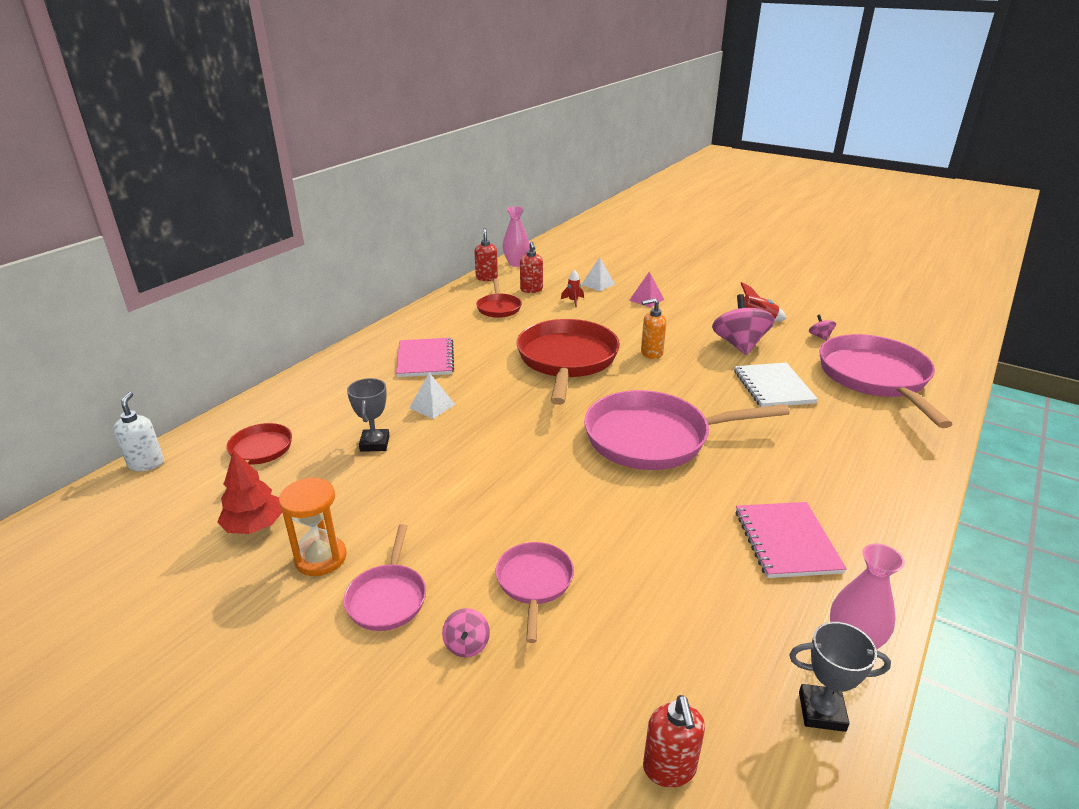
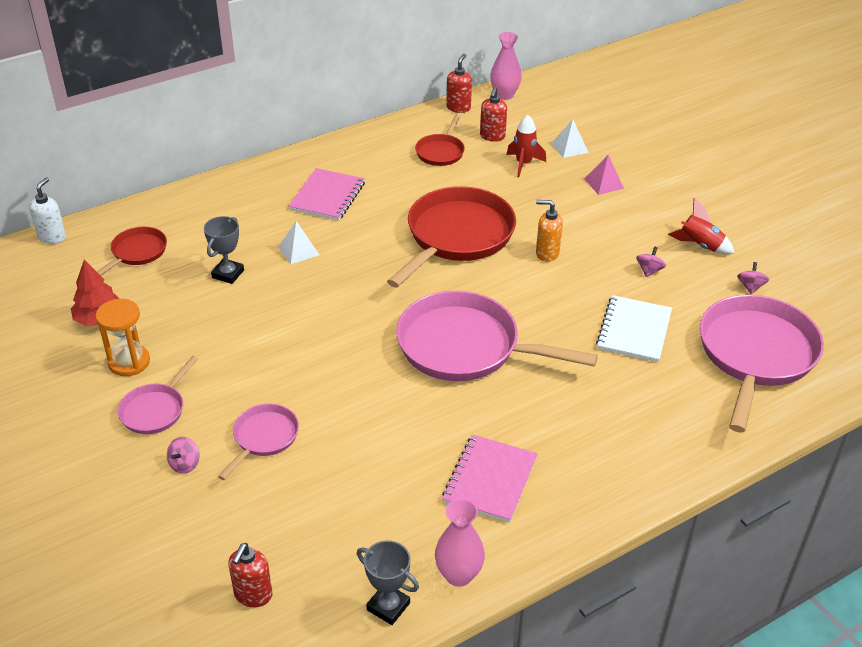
camera: 25 degrees right, 10 degrees up
(573, 301) = (523, 164): red rocket -> red rocket, size x1.52
(739, 345) = (649, 270): pink spinning top -> pink spinning top, size x0.45

